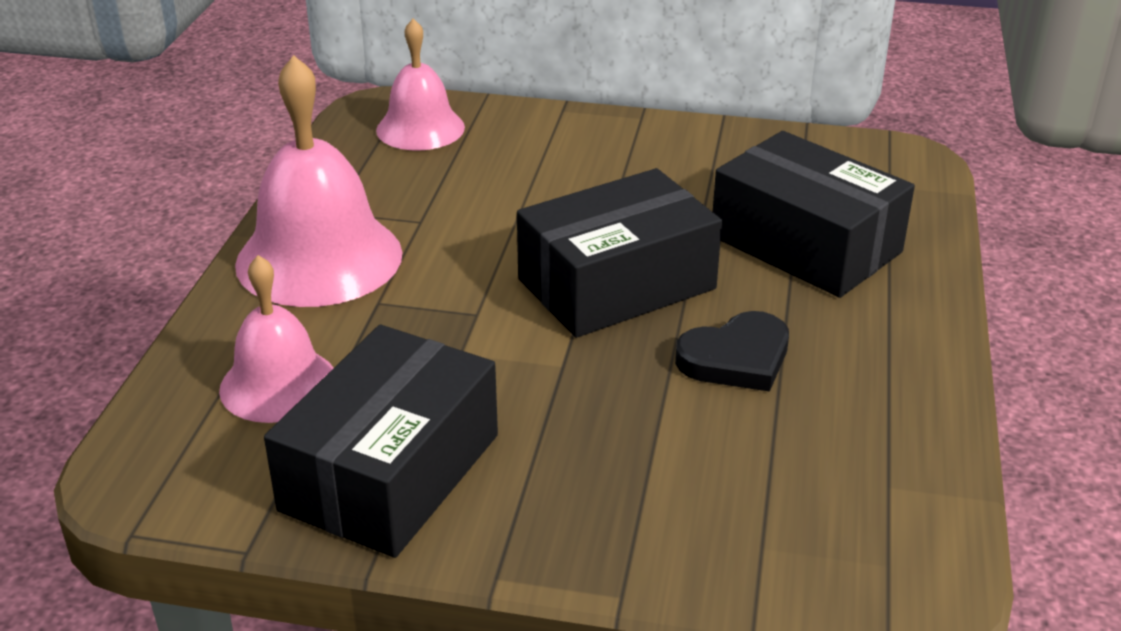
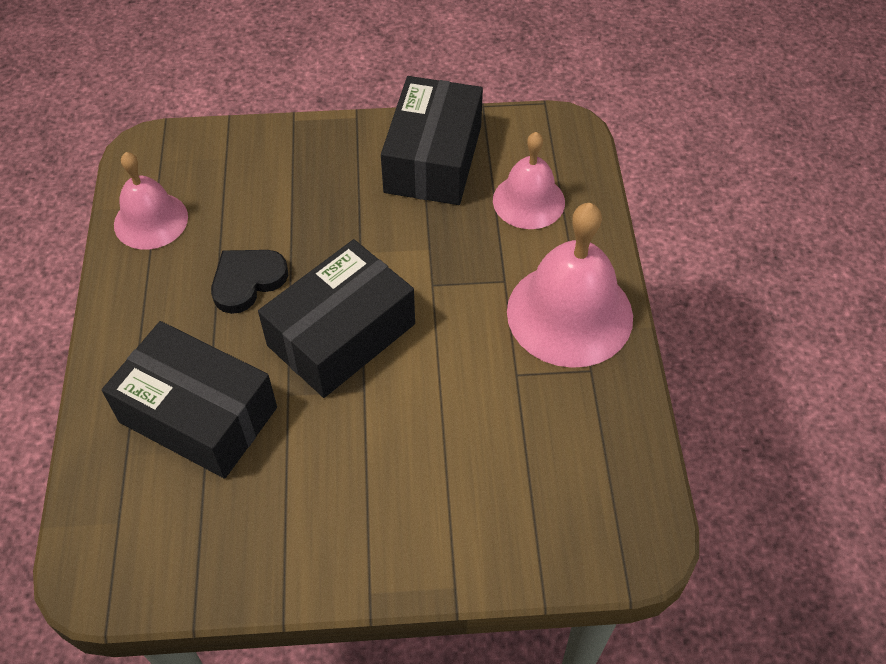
camera: 165 degrees right, 20 degrees up
(420, 128) = (581, 513): pink bell -> pink bell (151, 220)

